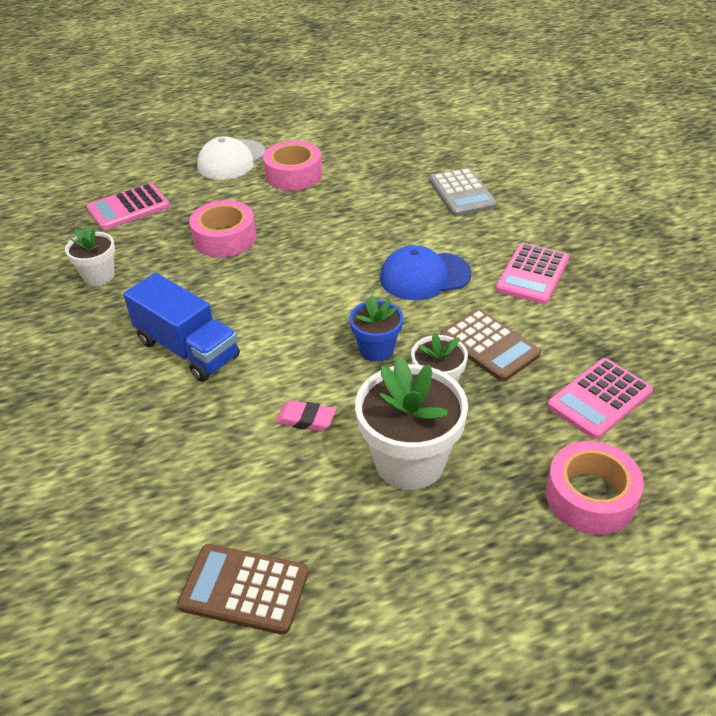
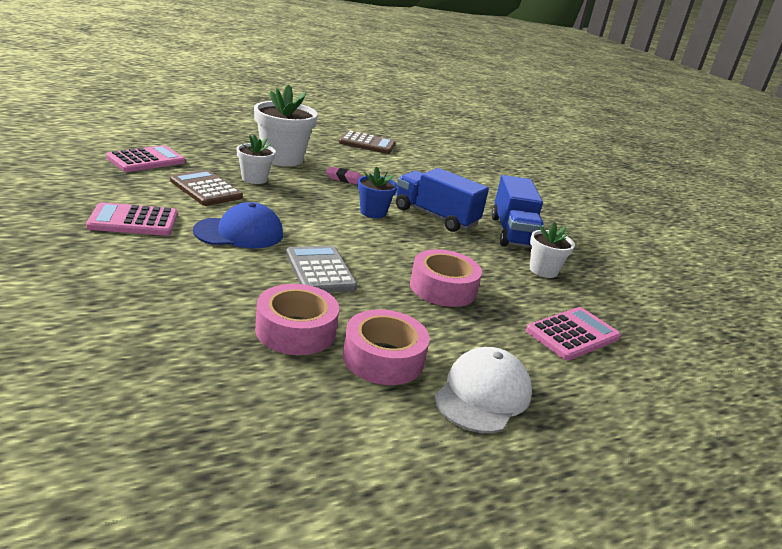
camera: 170 degrees right, 15 degrees down
(92, 335) = (512, 233): none -> blue truck
(376, 349) = (293, 199): blue flower pot -> blue flower pot (373, 212)
(462, 193) = (153, 304): grey calculator -> grey calculator (320, 270)
(532, 274) = (133, 221): pink calculator -> pink calculator turned 120 degrees counterclockwise
(590, 497) = (186, 137): pink tape -> pink tape (295, 330)

